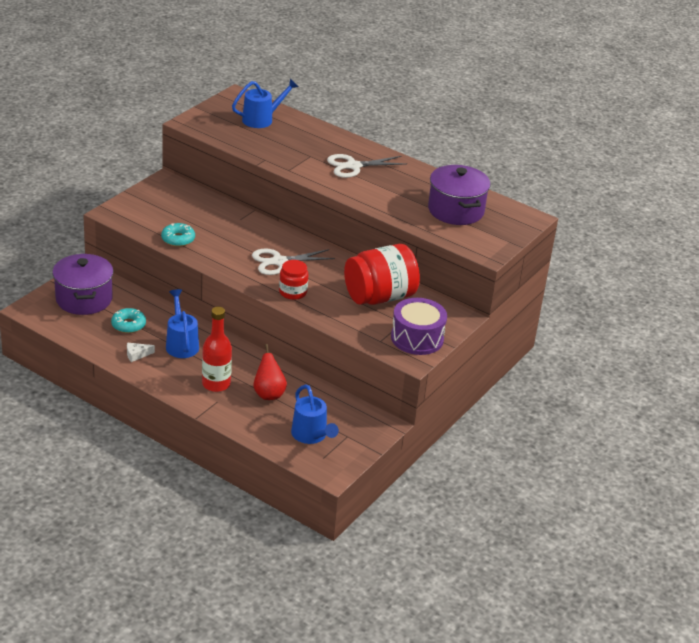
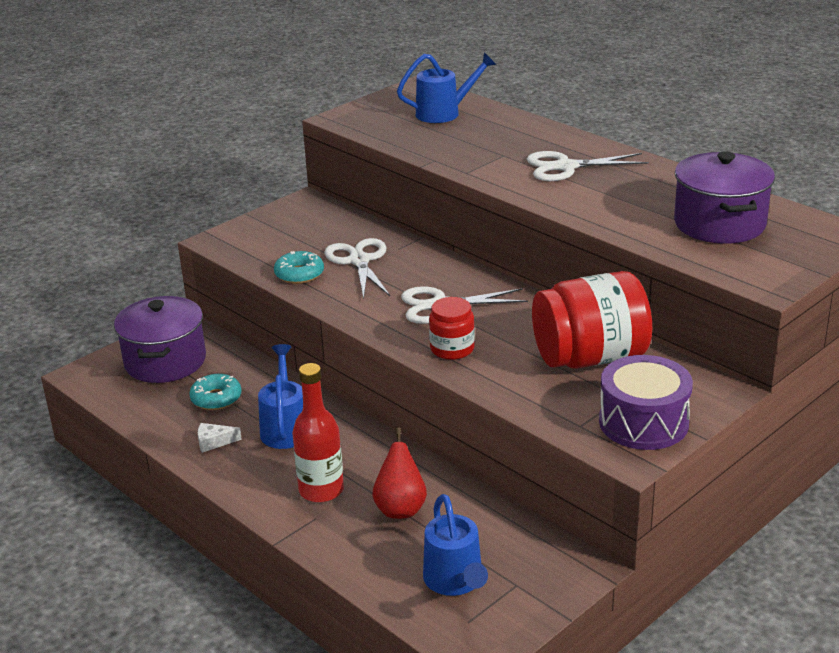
camera: 15 degrees right, 5 degrees down
(216, 229) = (359, 261): none -> white scissors

